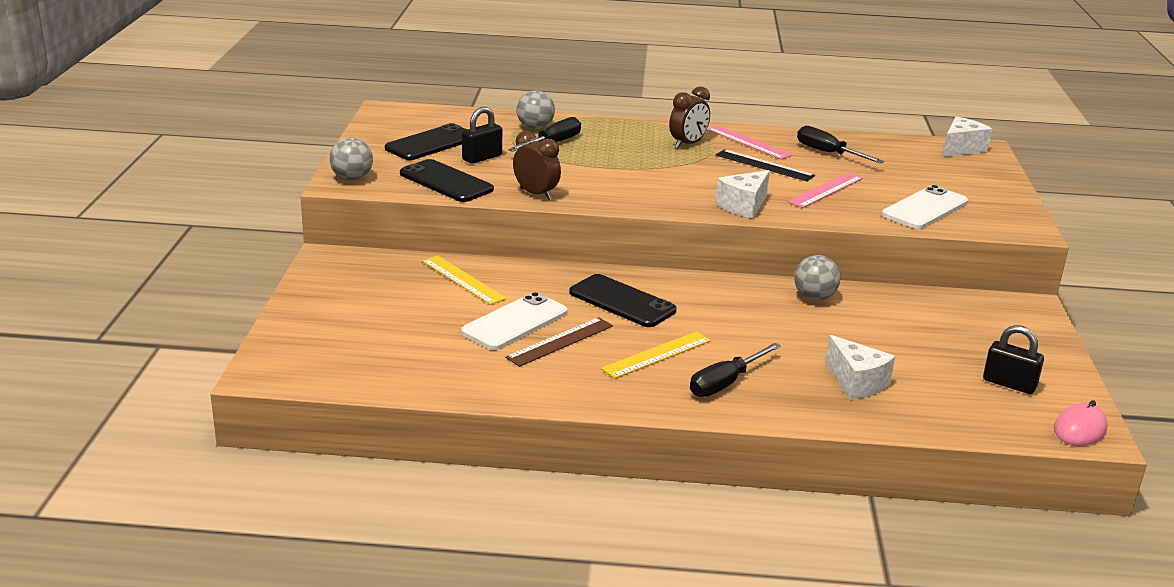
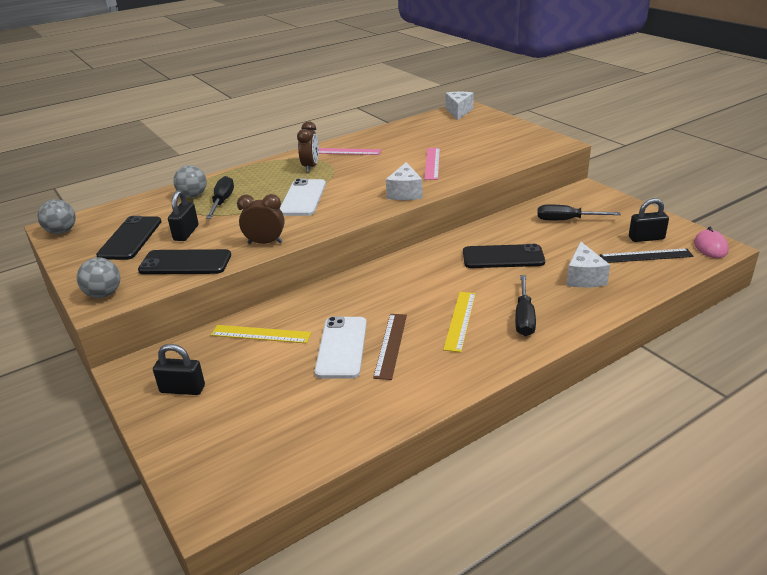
camera: 35 degrees left, 5 degrees up
(348, 289) = (182, 389): none -> black padlock
(622, 301) = (387, 295): black phone -> black phone (503, 257)
(764, 165) = (376, 162): black ruler -> black ruler (646, 256)
(814, 297) = (486, 236): grey ball -> grey ball (62, 231)
(828, 153) = (398, 141): black screwdriver -> black screwdriver (566, 220)
(856, 382) = (584, 277): white cheese -> white cheese turned 75 degrees clockwise
(925, 208) = (497, 152): white phone -> white phone (303, 198)

